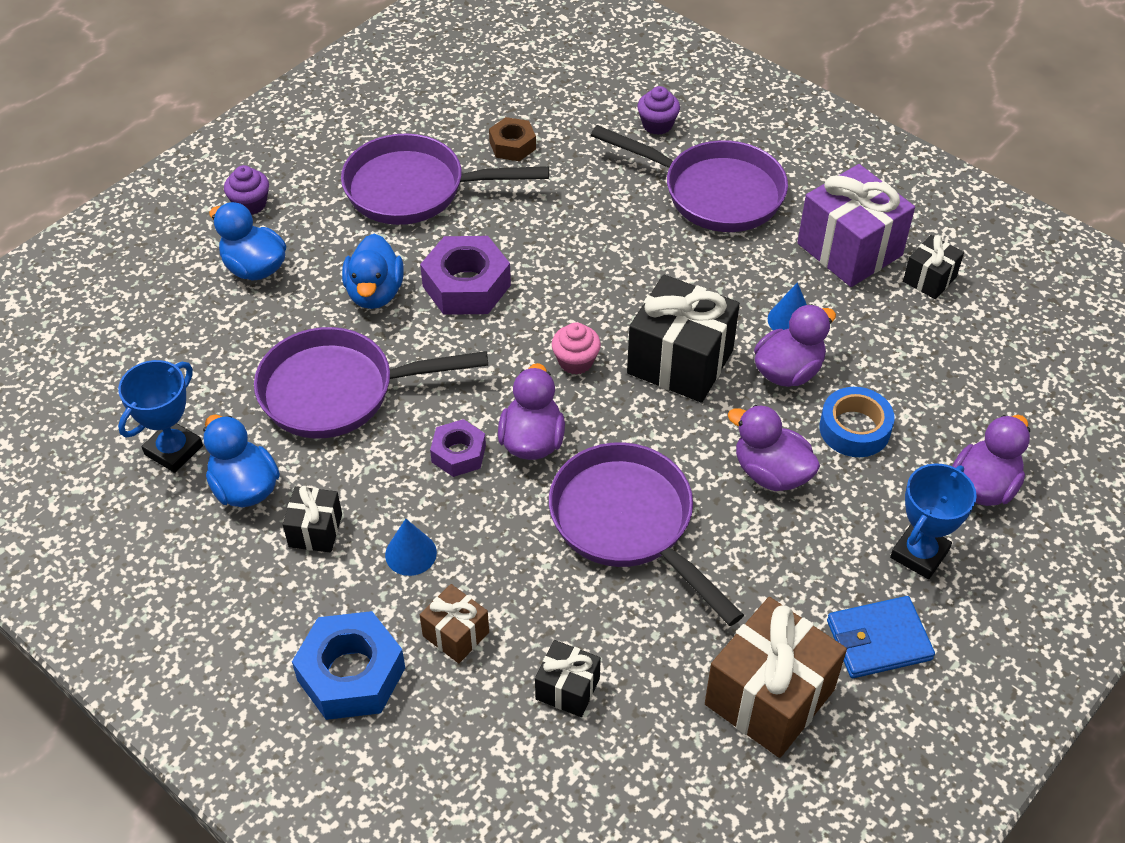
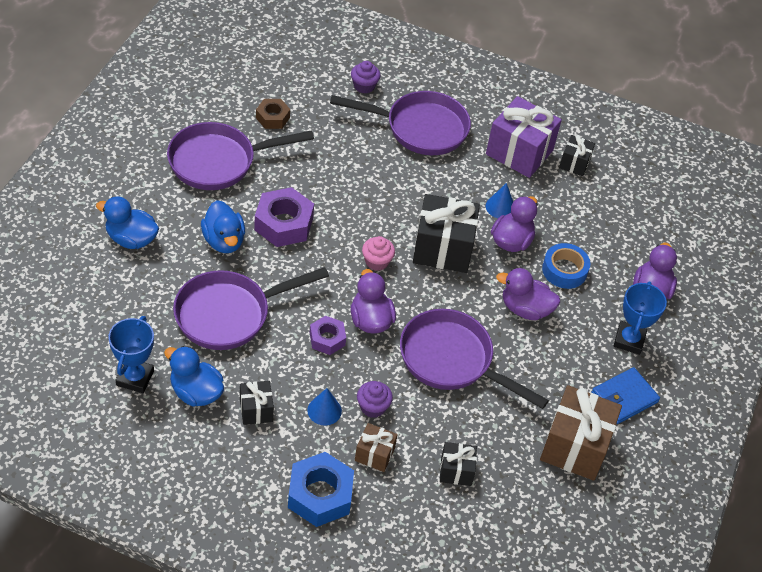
camera: 25 degrees left, 0 degrees up
(250, 204) = (106, 193): purple cupcake -> purple cupcake (373, 407)

